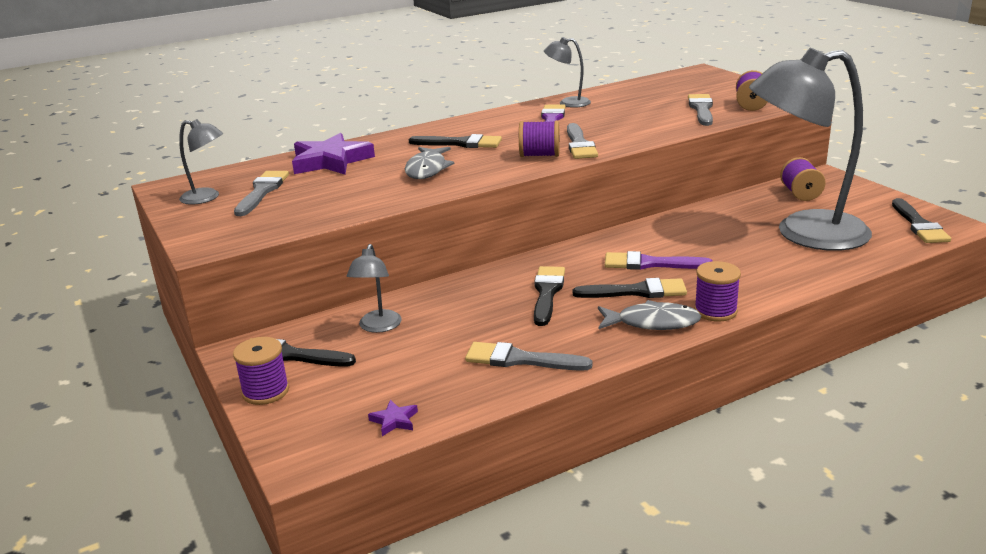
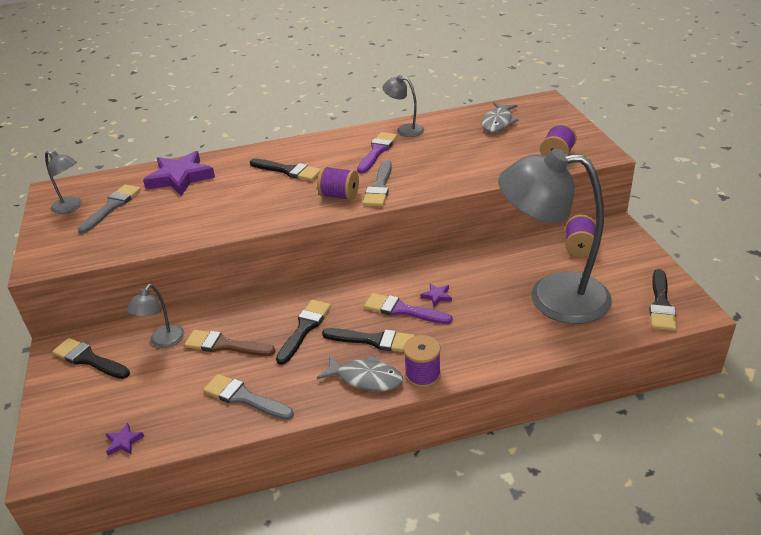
camera: 15 degrees right, 10 degrees up
(265, 391) = (55, 392): purple spool -> none
(427, 169) = (244, 200): grey fish -> grey fish (498, 122)
(460, 319) = (225, 345): none -> brown brush
(679, 248) = (437, 296): none -> purple star
(701, 109) = (510, 155): grey brush -> none

